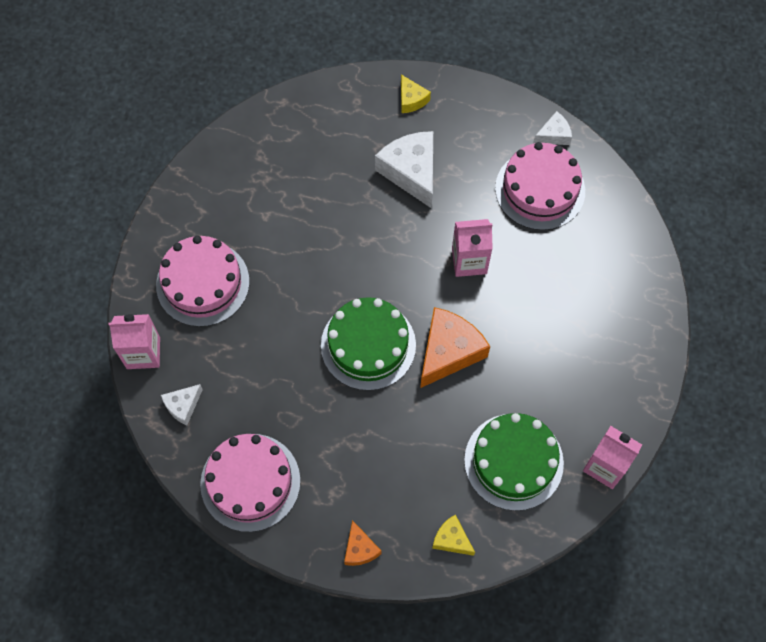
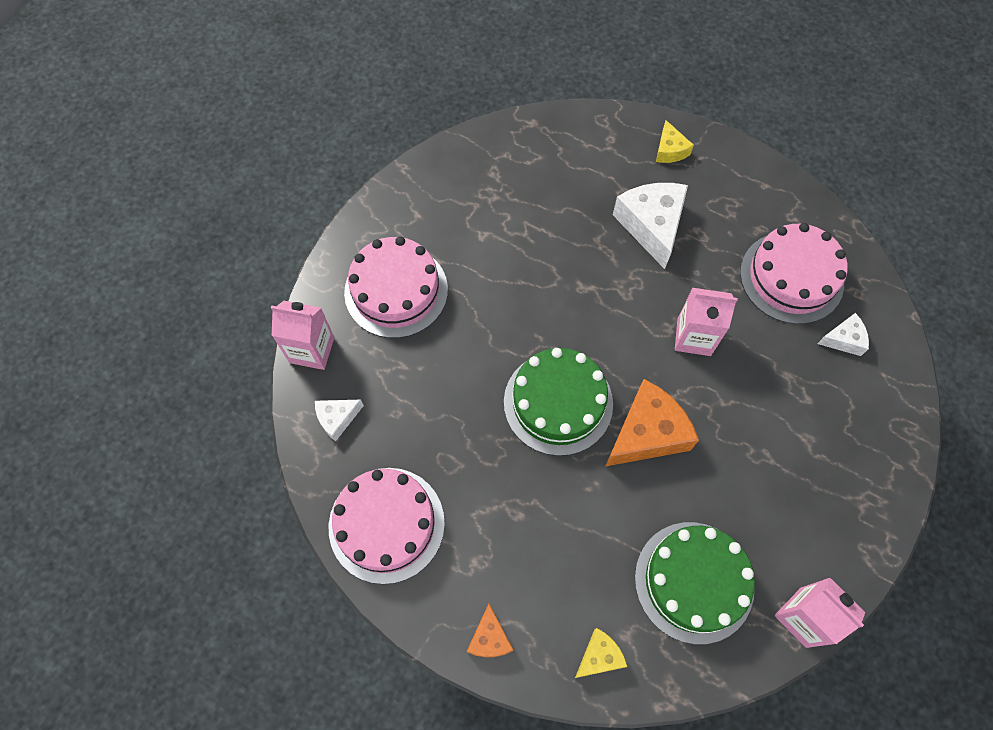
camera: 15 degrees right, 0 degrees up
(451, 539) = (599, 656): yellow cheese -> yellow cheese turned 90 degrees clockwise
(554, 135) = (819, 222): white cheese -> white cheese (843, 339)

